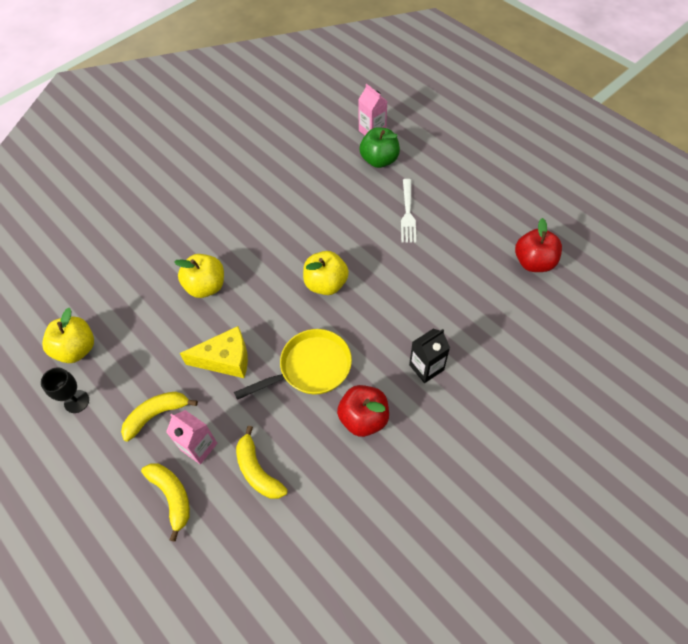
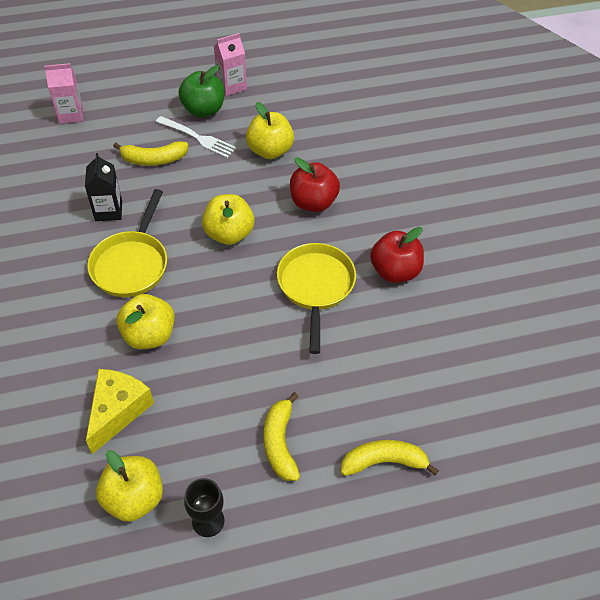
camera: 65 degrees left, 5 degrees down
(199, 446) = (342, 416): pink carton -> pink carton (231, 86)
(226, 359) = (256, 353): yellow cheese -> yellow cheese (118, 411)
(257, 471) = (399, 375): yellow banana -> yellow banana (153, 159)
(261, 242) = (132, 264): none -> yellow pan
(379, 160) = (114, 127): green apple -> green apple (203, 110)
(426, 367) = (373, 204): black carton -> black carton (108, 211)
(431, 265) = (270, 150): none -> yellow apple
(534, 262) = (320, 87): red apple -> red apple (313, 202)

